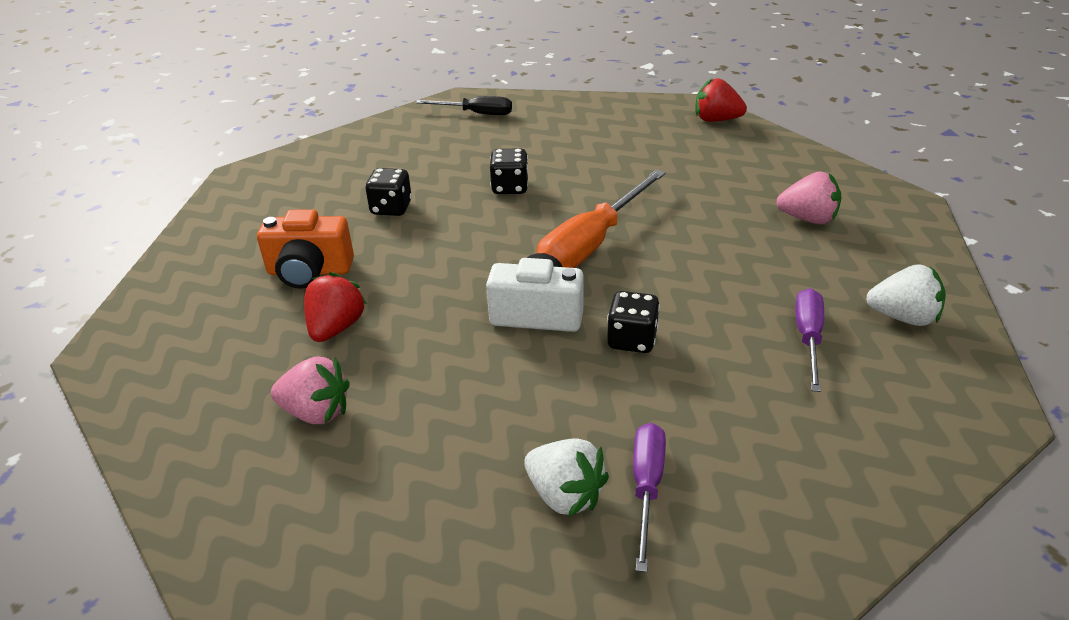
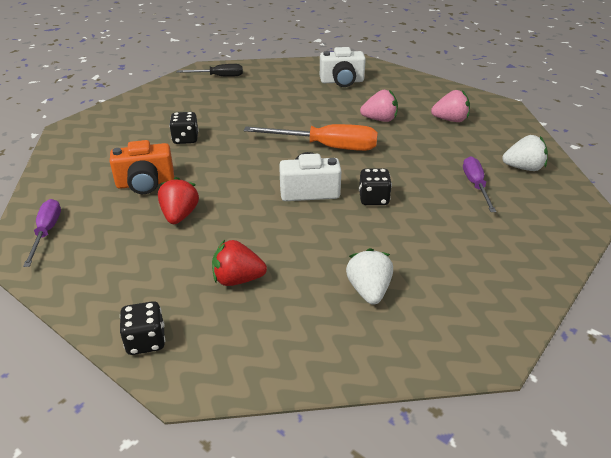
camera: 15 degrees left, 0 degrees up
(316, 412) = (188, 267): pink strawberry -> pink strawberry (379, 119)
(510, 187) = (260, 119): black dice -> black dice (146, 341)
(565, 495) = (369, 290): white strawberry -> white strawberry turned 120 degrees counterclockwise
(591, 243) = (326, 147): orange screwdriver -> orange screwdriver turned 105 degrees counterclockwise
(646, 488) = (415, 279): purple screwdriver -> purple screwdriver (47, 232)
(657, 137) = (342, 81): none -> white camera
(716, 120) = (374, 69): red strawberry -> red strawberry (237, 279)

